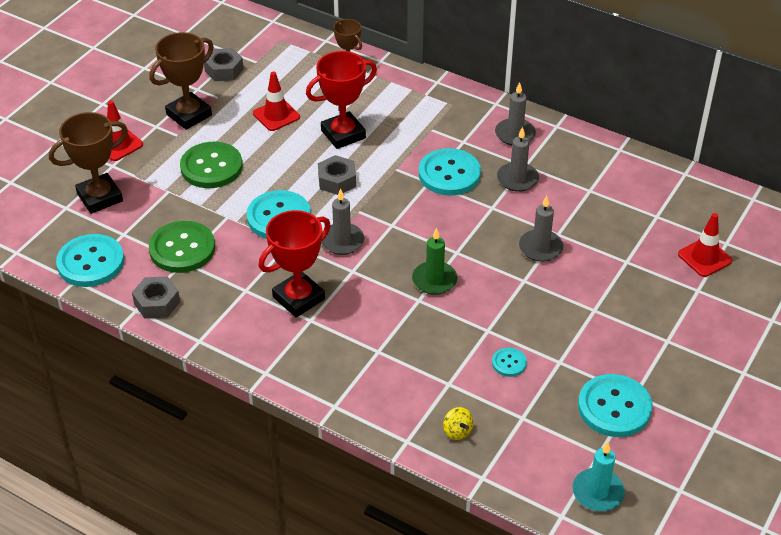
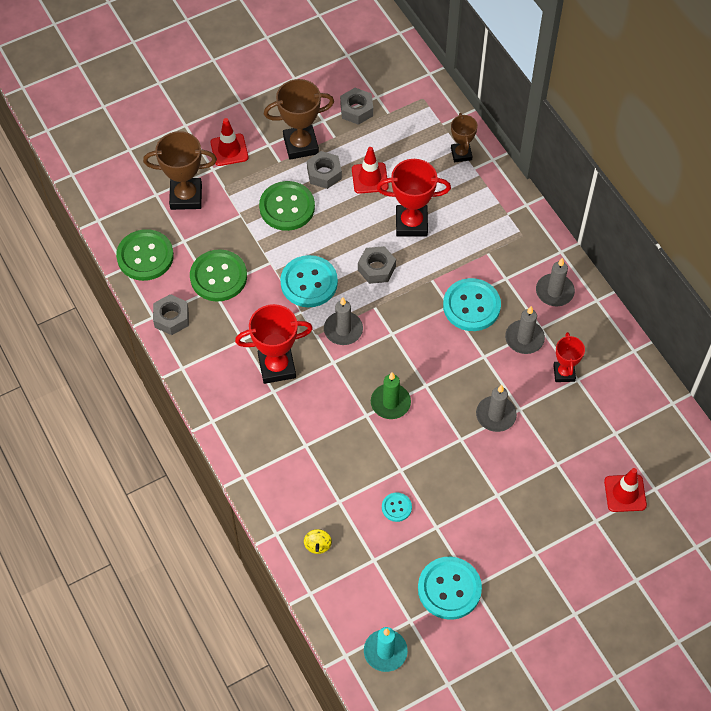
camera: 30 degrees right, 15 degrees up
(90, 262) = (145, 256): turquoise button -> green button
(229, 128) = (324, 174): none -> grey nut
(574, 190) = (564, 373): none -> red trophy

